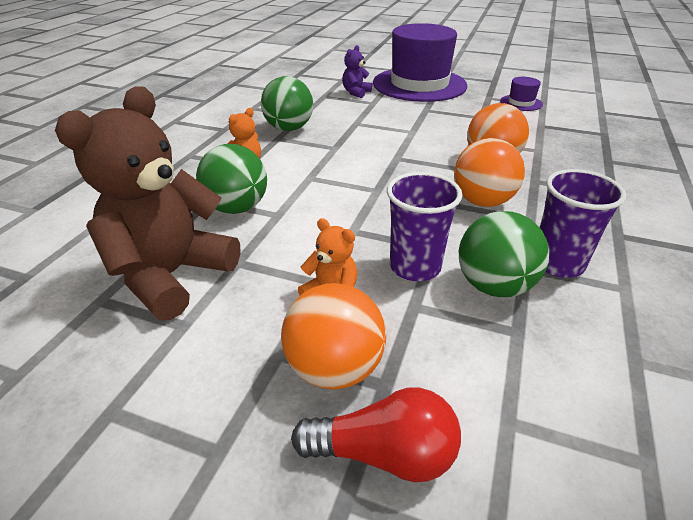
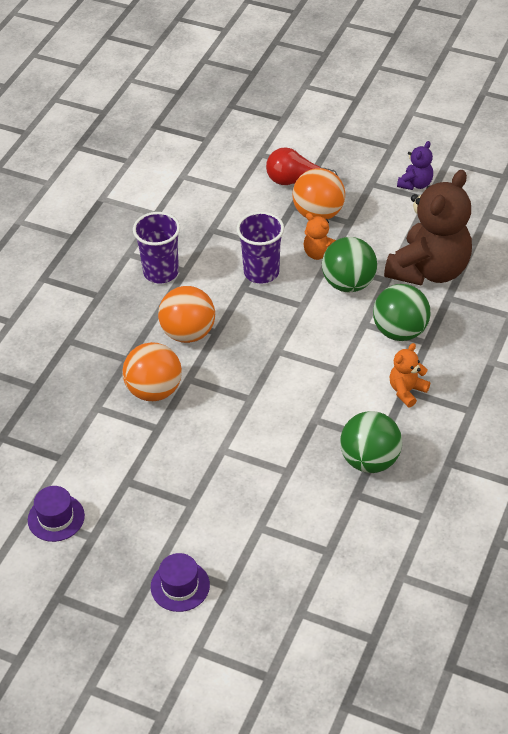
camera: 175 degrees left, 10 degrees up
(356, 92) = (281, 560): purple teddy bear -> purple teddy bear (415, 184)
(419, 84) = (180, 586): purple hat -> purple hat, size x0.41
(494, 286) = (213, 257): green ball -> green ball (348, 284)

